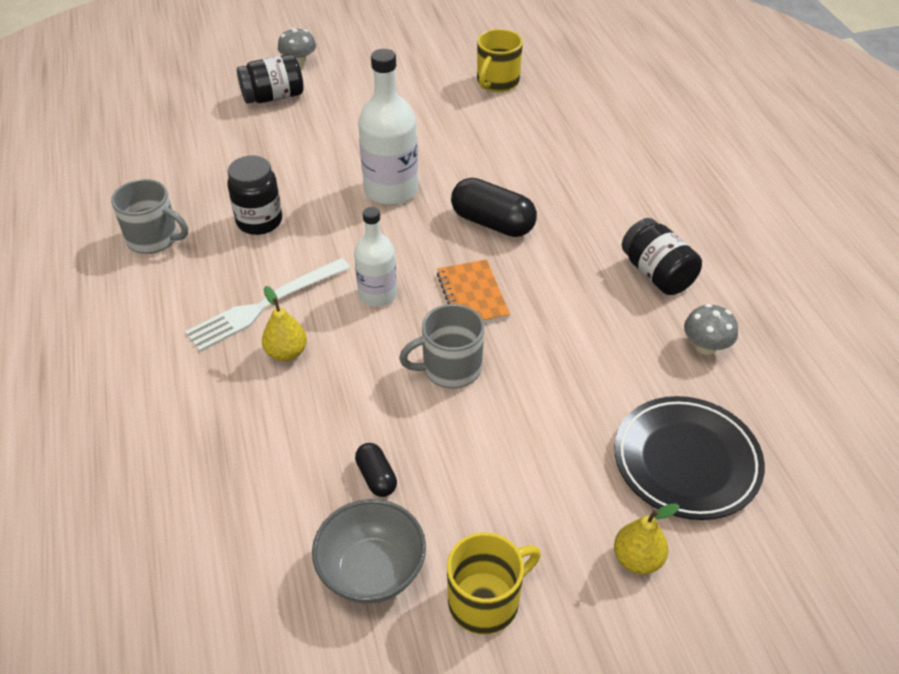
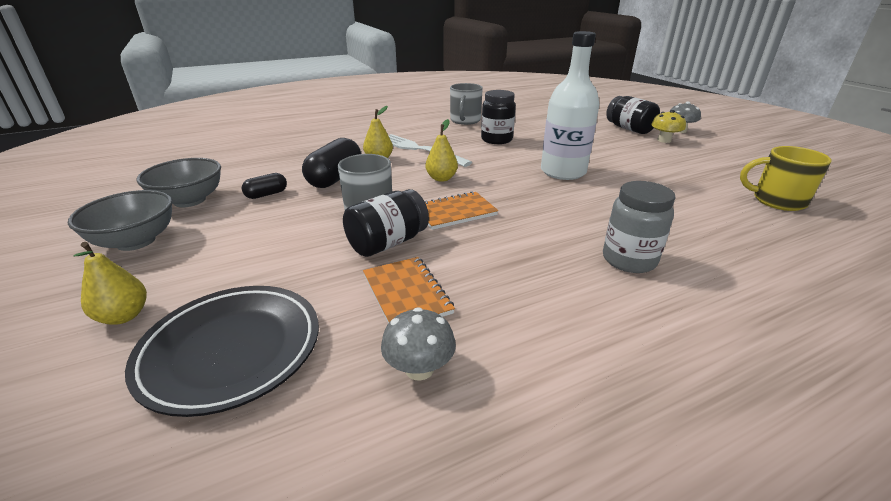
camera: 80 degrees right, 15 degrees down
(325, 86) = (664, 140): none -> yellow mushroom
(377, 295) = (441, 178): white bottle -> yellow pear
(485, 601) = (136, 241): yellow mug -> grey bowl
(492, 223) = (555, 214): black capsule -> black capsule (335, 178)
(581, 202) = (629, 260): none -> grey jar
(617, 346) = (406, 294): none -> orange notebook
(657, 274) = (539, 321): black jar -> black jar (387, 243)

